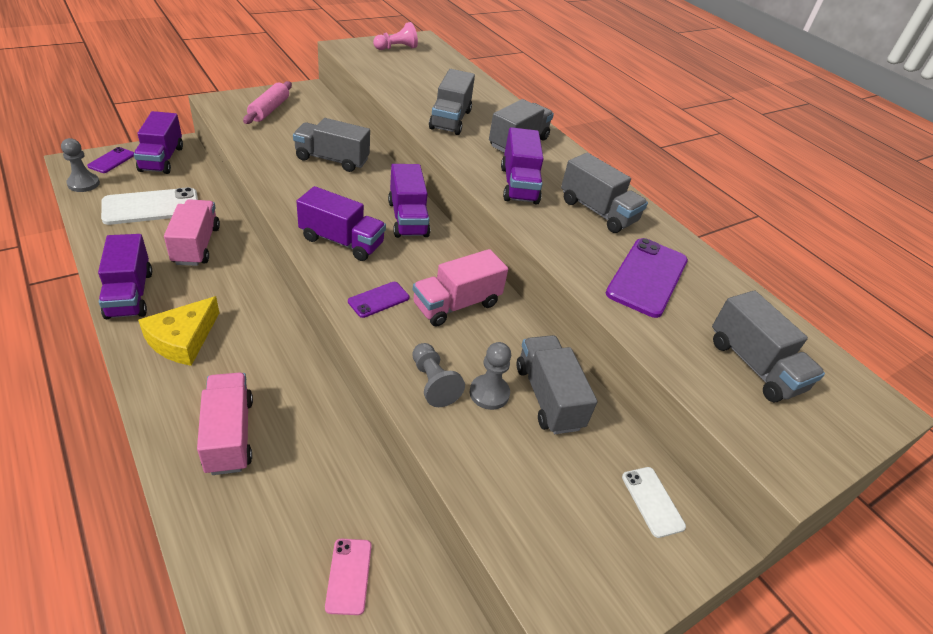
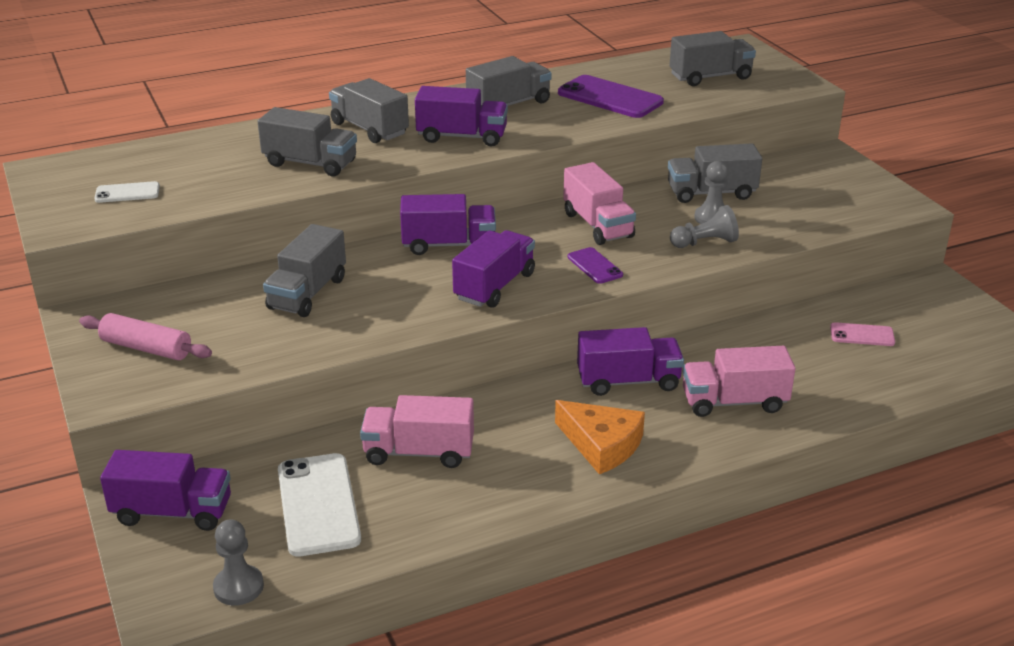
camera: 75 degrees left, 10 degrees down
(111, 160) = (165, 568): purple phone -> none
(130, 294) = (521, 496): purple truck -> purple truck (628, 381)
(183, 339) = (602, 444): yellow cheese -> orange cheese
(396, 48) = (73, 190): pink pawn -> none
(652, 501) = (804, 166): white phone -> white phone (127, 193)

